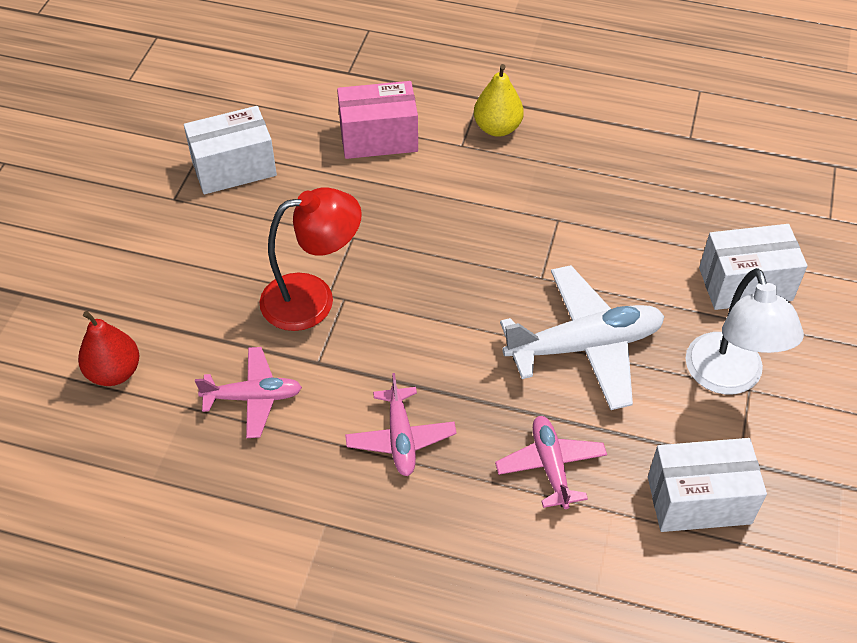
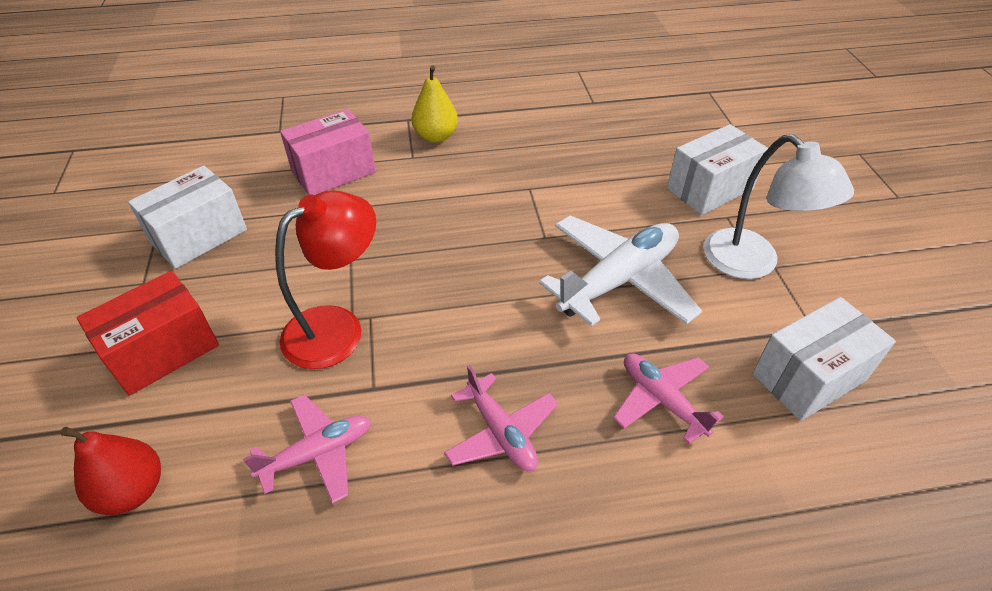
camera: 25 degrees left, 5 degrees down
(170, 268) = (163, 351): none -> red box

